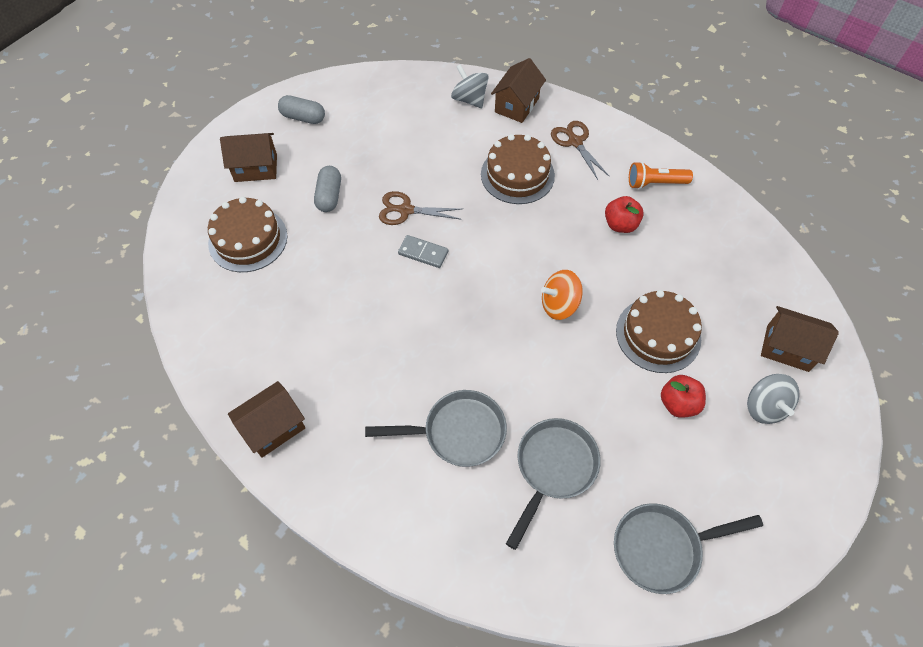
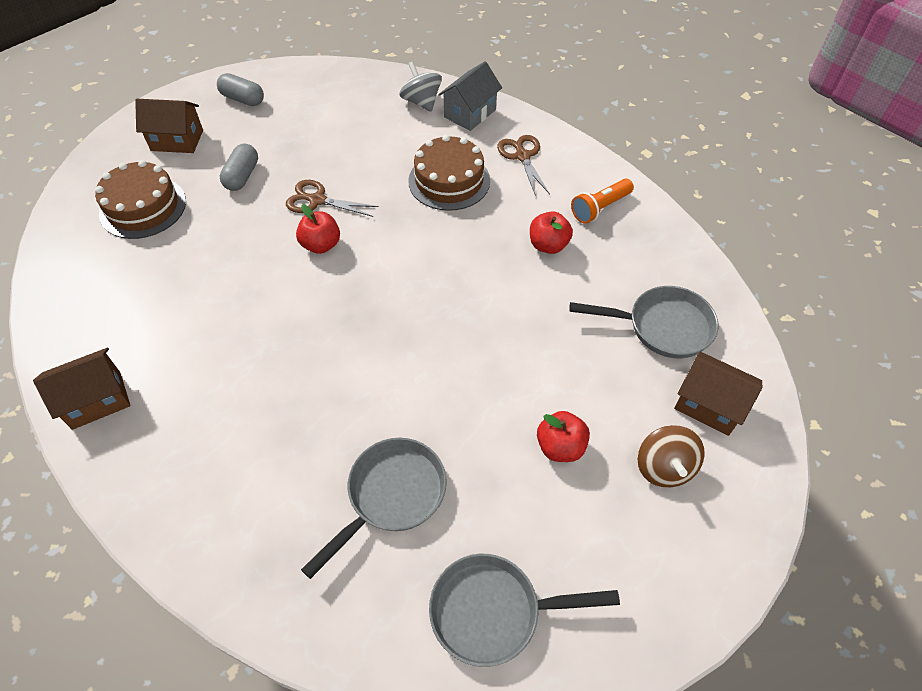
camera: 10 degrees right, 5 degrees down
(423, 253) = (321, 245): grey domino -> red apple
(458, 432) = (295, 437): grey pan -> grey pan (662, 327)
(516, 105) = (470, 113): brown house -> grey house
(559, 305) = (453, 319): orange spinning top -> none
(655, 183) = (600, 208): orange flashlight -> orange flashlight turned 45 degrees counterclockwise
(658, 334) = (558, 367): brown cake -> none
(764, 407) = (664, 467): grey spinning top -> brown spinning top

